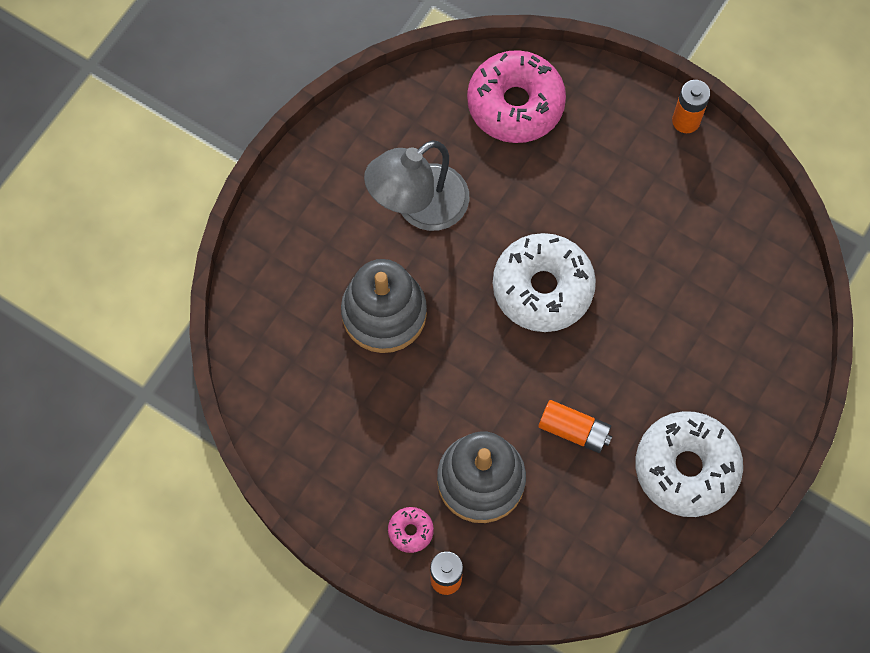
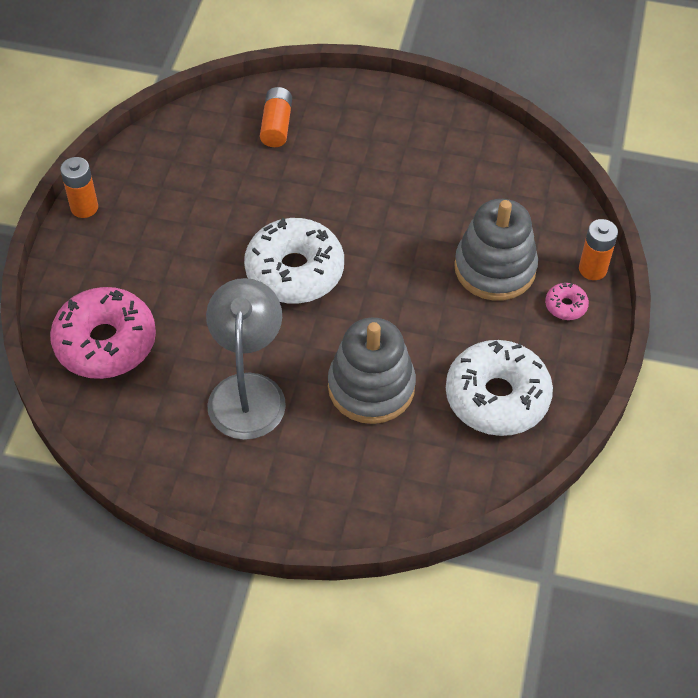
camera: 110 degrees left, 15 degrees down
(419, 207) = (248, 391): grey lamp -> grey lamp turned 120 degrees counterclockwise
(574, 430) = (419, 216): orange battery -> orange battery (276, 125)
(686, 468) = (415, 137): white donut -> white donut (497, 397)

